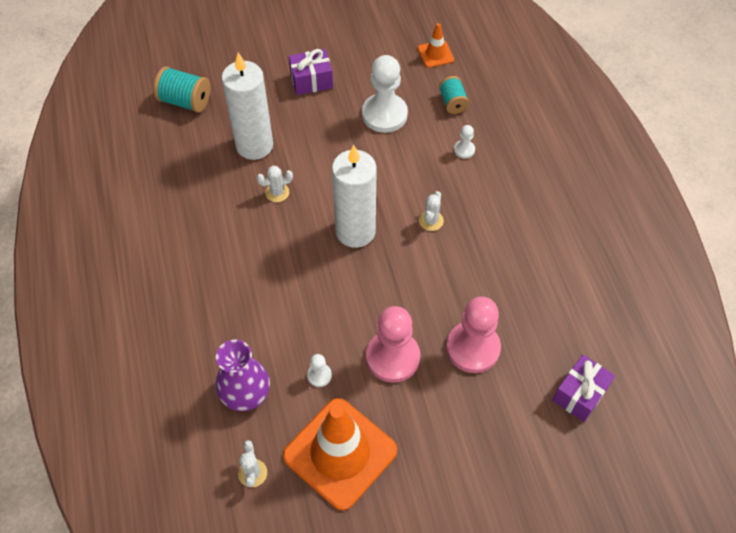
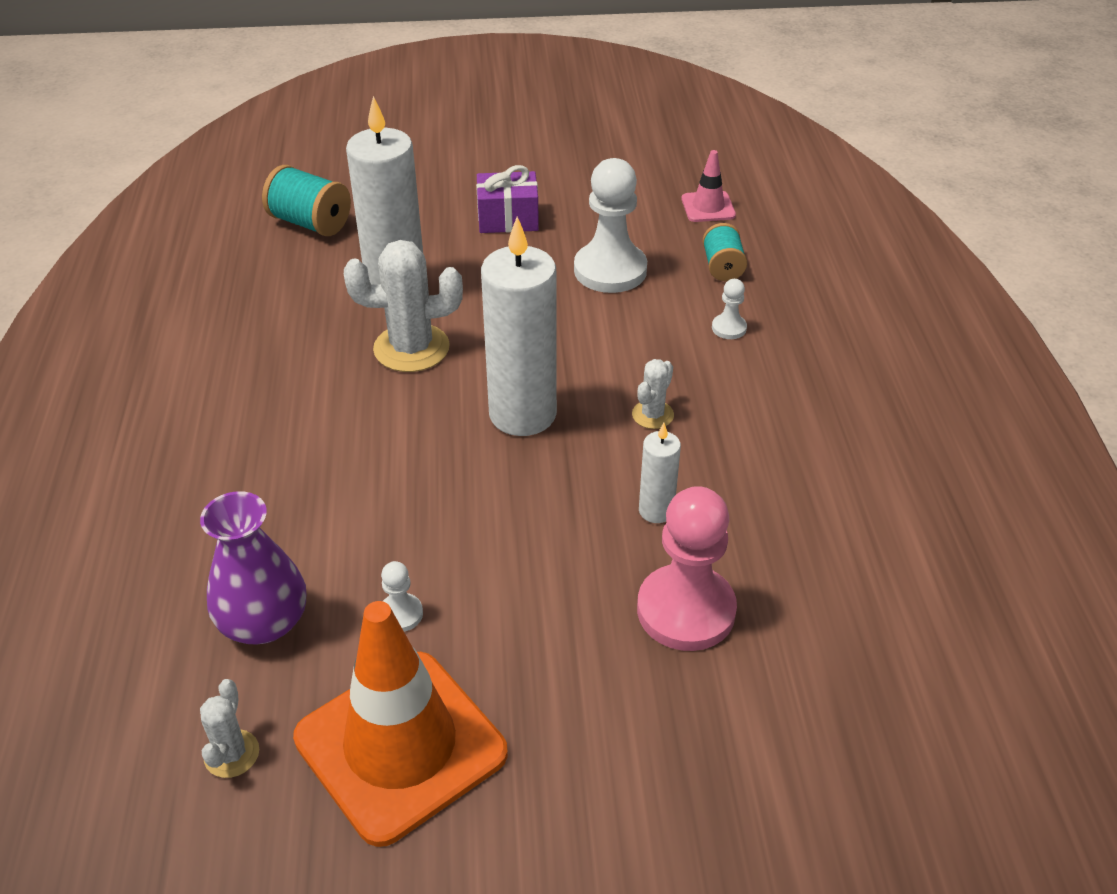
camera: 10 degrees right, 15 degrees down
(277, 192) = (411, 348): white cactus -> white cactus, size x1.92
(393, 357) = (538, 604): pink pawn -> none
(435, 54) = (708, 207): orange traffic cone -> pink traffic cone
(445, 286) = (656, 511): none -> white candle
(580, 394) = (875, 714): purple gift -> none

